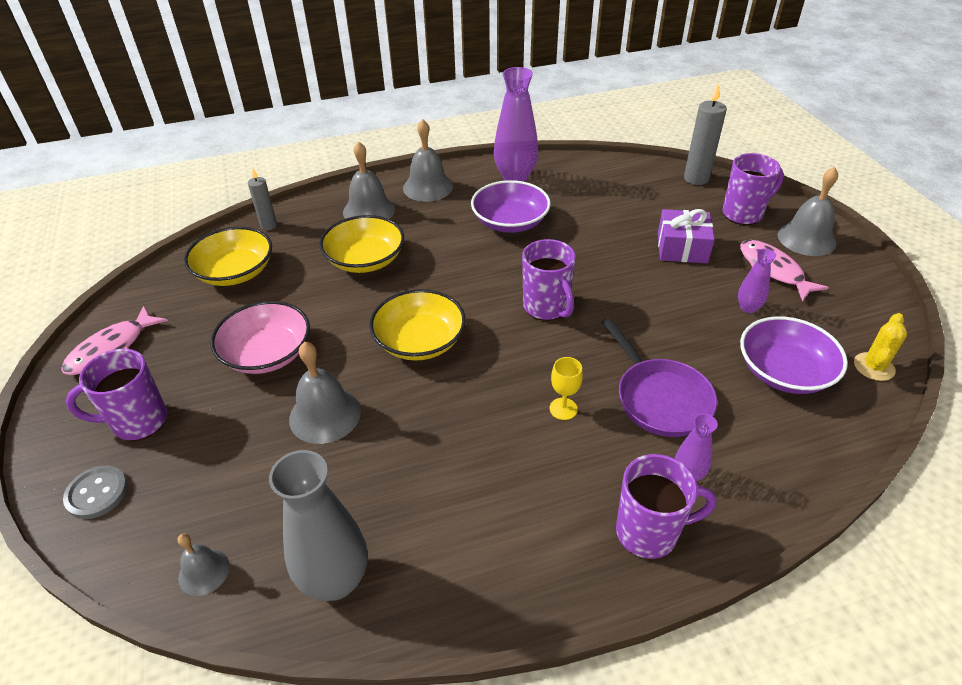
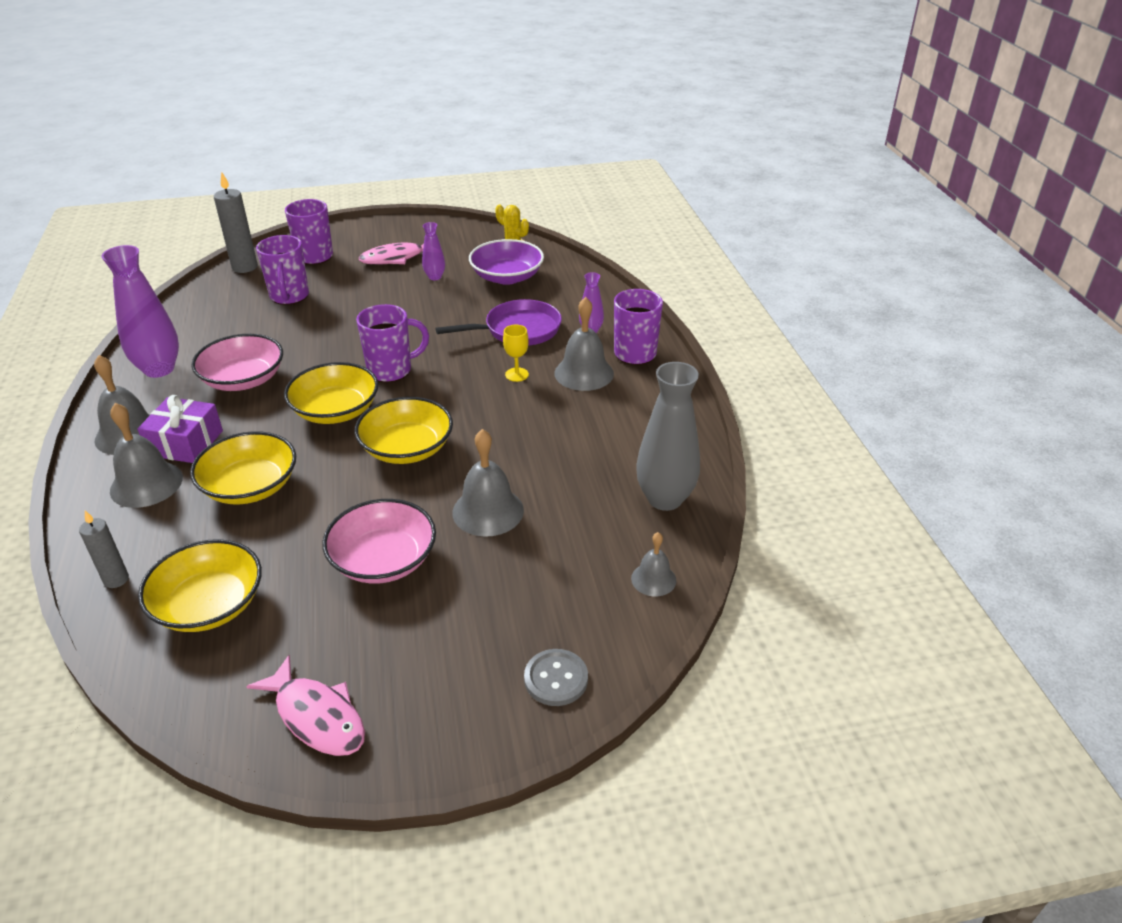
camera: 85 degrees left, 5 degrees down
(138, 422) = (459, 661): purple mug -> purple mug (289, 296)
(473, 284) = (335, 410): none -> yellow bowl
(510, 222) = (243, 379): purple bowl -> pink bowl
(682, 248) = (344, 291): purple gift -> purple gift (185, 443)
(806, 238) = (365, 237): grey bell -> grey bell (584, 373)

